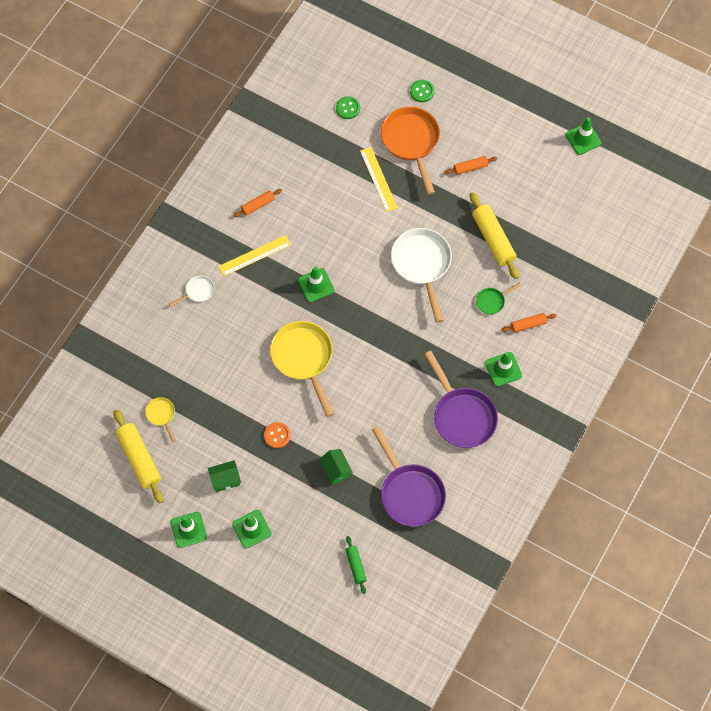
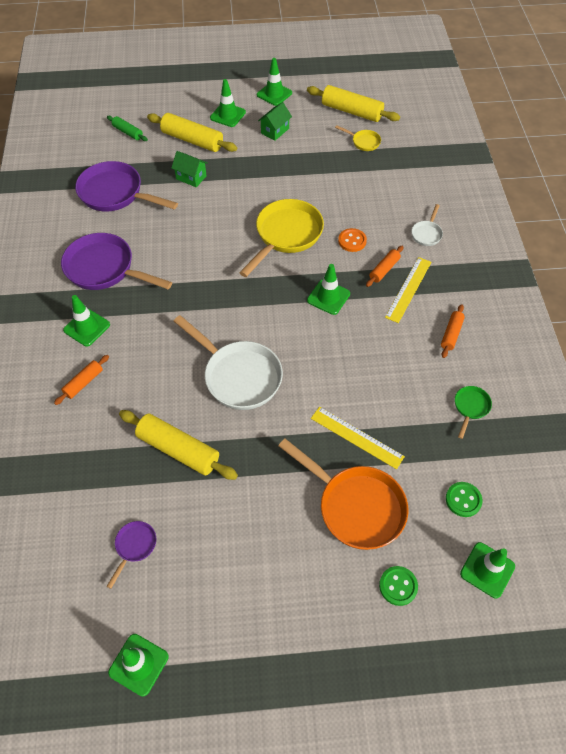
camera: 145 degrees right, 10 degrees down
(277, 435) = (260, 175): orange button -> orange button (352, 241)
(304, 359) = (286, 235): yellow pan -> yellow pan turned 90 degrees counterclockwise
(305, 516) = (192, 140): none -> yellow rolling pin
(368, 70) = (487, 570): none -> green traffic cone
(470, 167) = (263, 520): orange rolling pin -> orange rolling pin (384, 270)
(492, 301) = (138, 383): green pan -> green pan (470, 407)
(553, 198) = (134, 546): none -> purple pan

